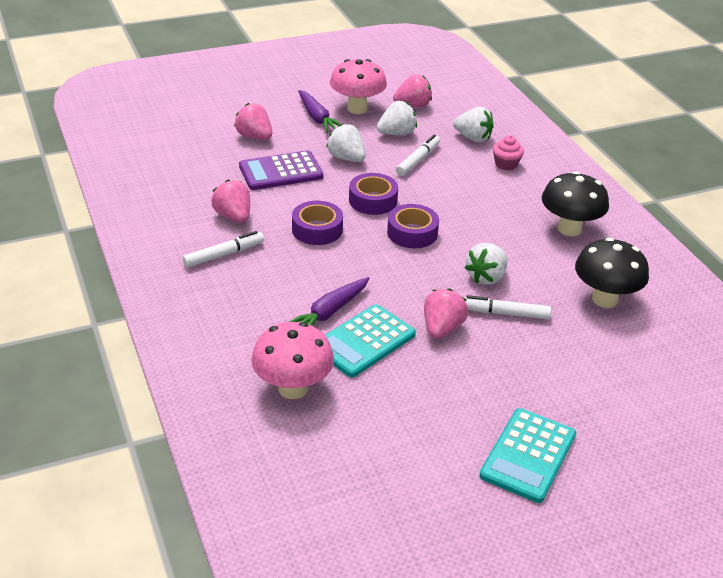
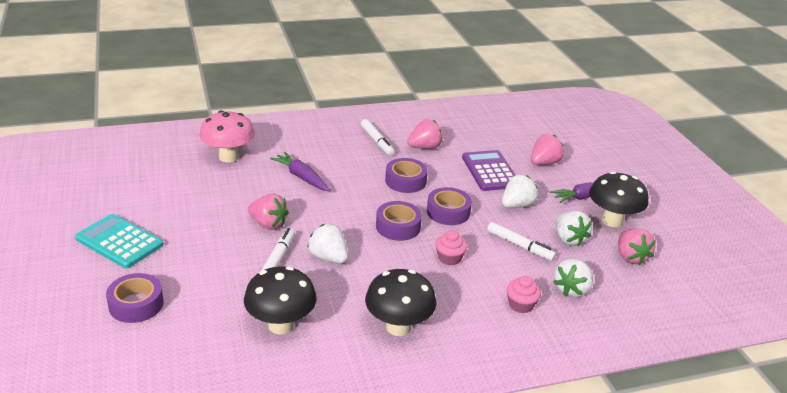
camera: 95 degrees right, 5 degrees down
(357, 108) = (612, 221): pink mushroom -> black mushroom
(364, 341) = (265, 188): turquoise calculator -> none
(454, 200) = (449, 258): none -> pink cupcake
(629, 410) = (136, 304): none -> purple tape

